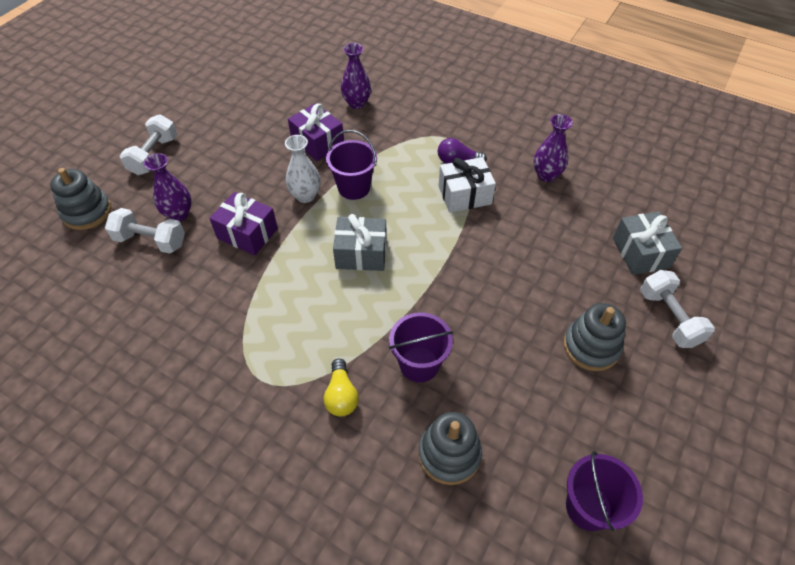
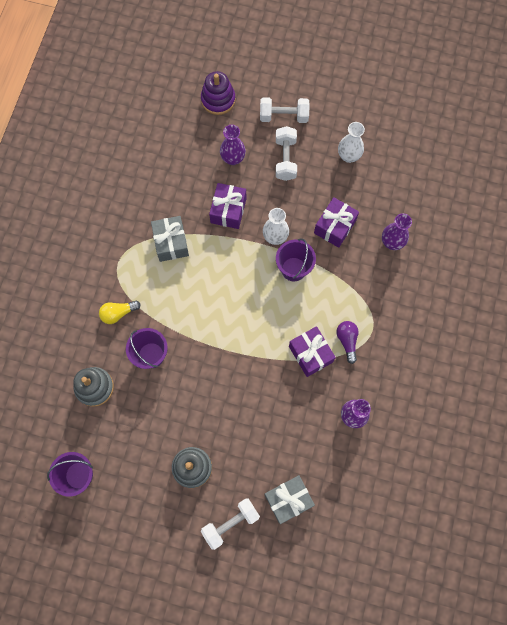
camera: 75 degrees right, 20 degrees up
(87, 212) = (218, 100): grey stacking toy -> purple stacking toy
(151, 241) = (205, 151): white dumbbell -> white dumbbell (285, 159)
(239, 114) = (348, 156): none -> white vase
(361, 254) = (231, 293): grey gift -> grey gift (171, 243)
(464, 195) = (310, 354): white gift -> purple gift

